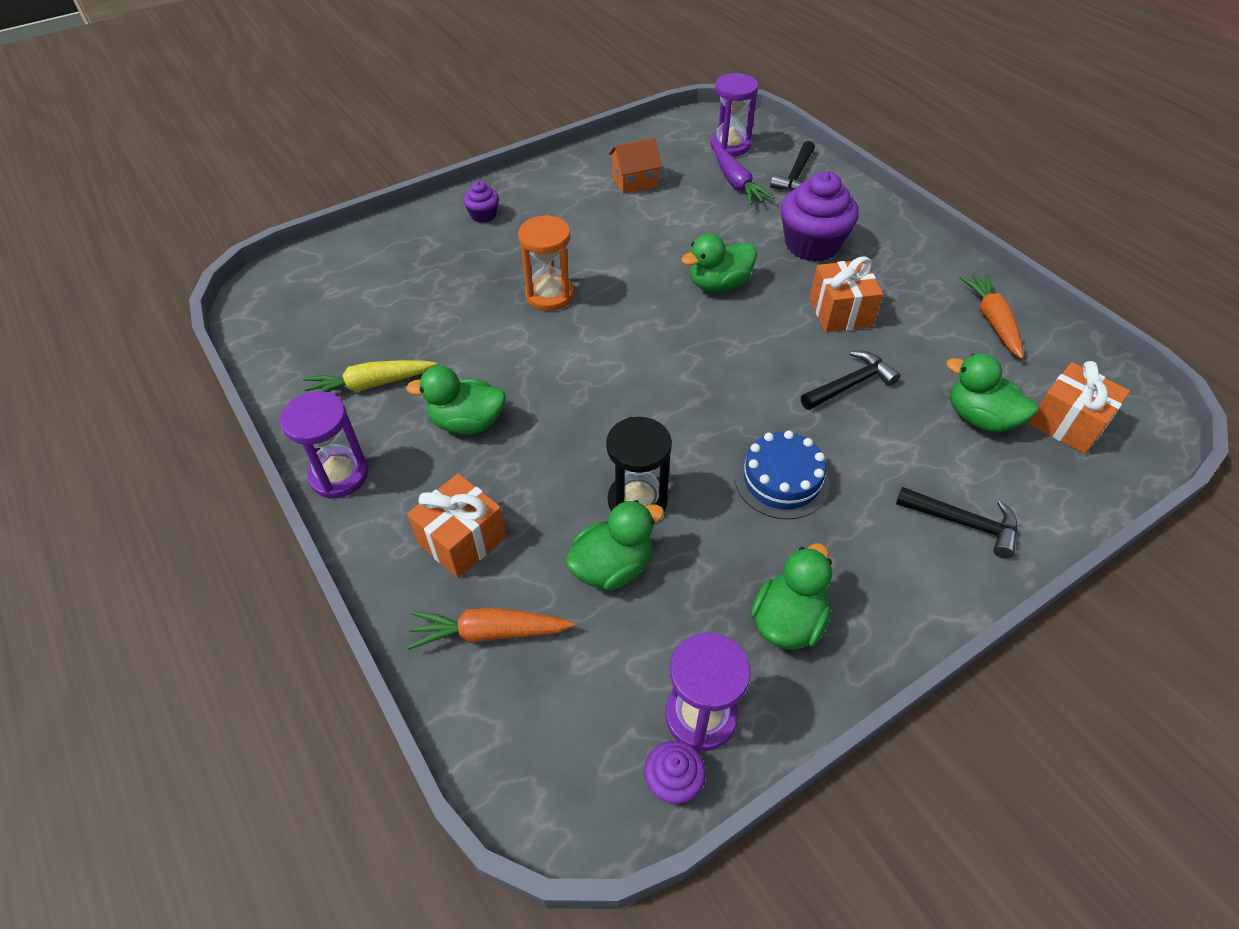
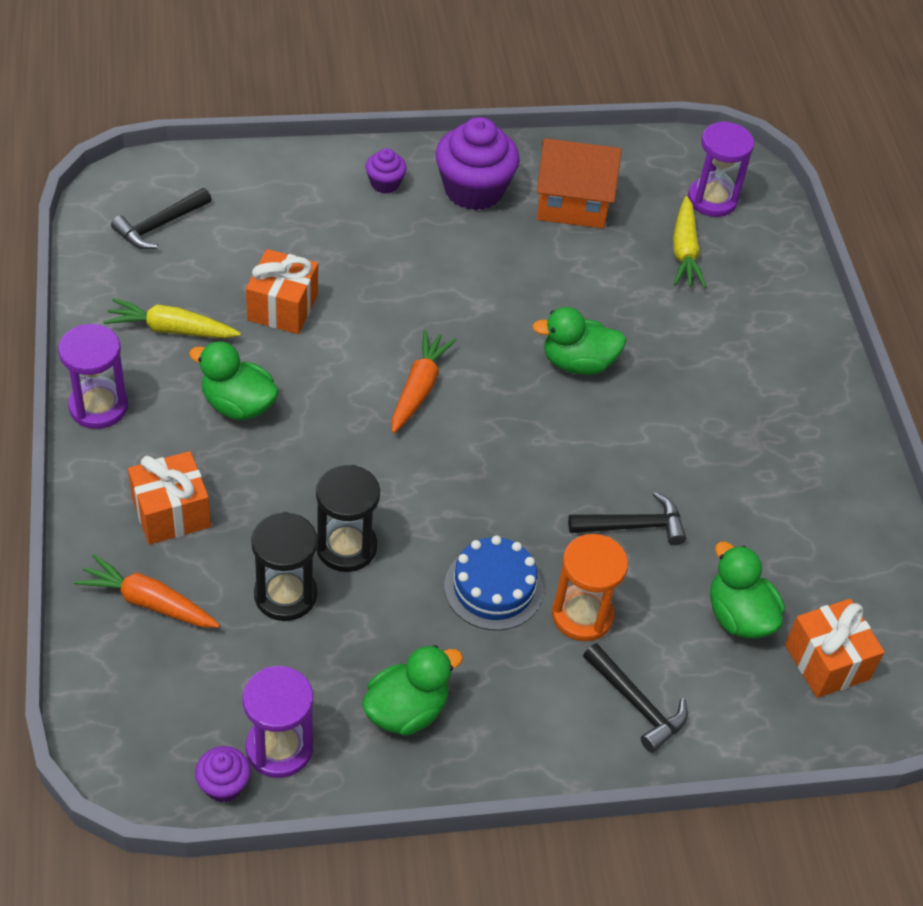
camera: 20 degrees right, 0 degrees up
(550, 295) = (396, 304): orange hourglass -> orange hourglass (582, 615)
(612, 567) = (285, 595): green duck -> black hourglass
(634, 181) = (572, 204): orange house -> orange house, size x1.52
(737, 184) = (684, 251): purple carrot -> yellow carrot
(796, 176) = (760, 267): black hammer -> black hammer (160, 225)
(812, 245) = (712, 358): purple cupcake -> purple cupcake (474, 190)
(840, 312) = (683, 446): orange gift -> orange gift (282, 307)
(992, 321) = (841, 524): orange carrot -> orange carrot (419, 388)

